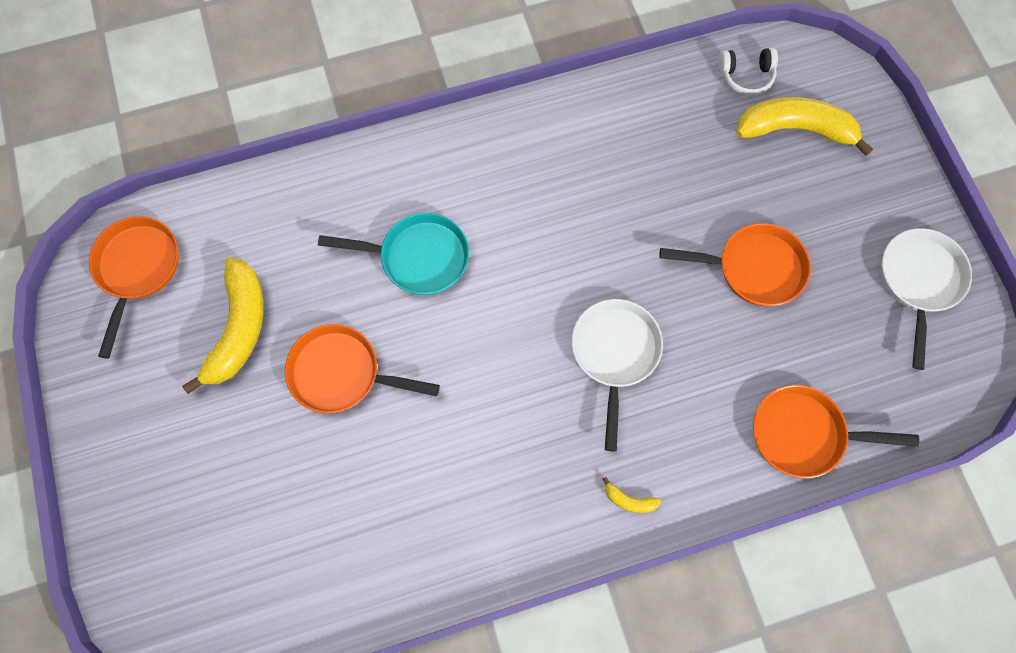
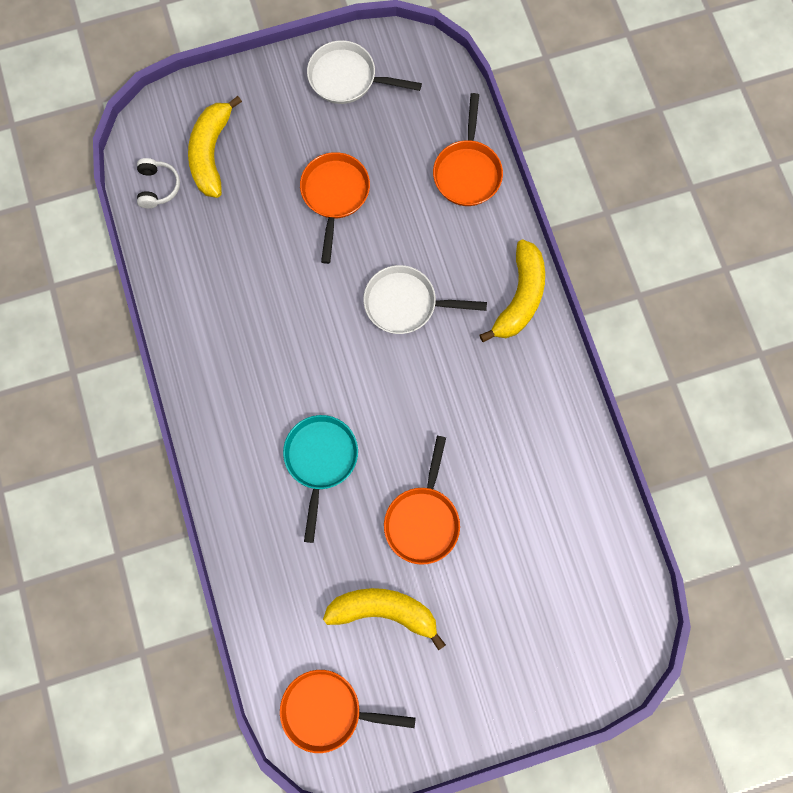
camera: 90 degrees left, 5 degrees up
(629, 500) = (519, 297): yellow banana -> yellow banana, size x2.47

